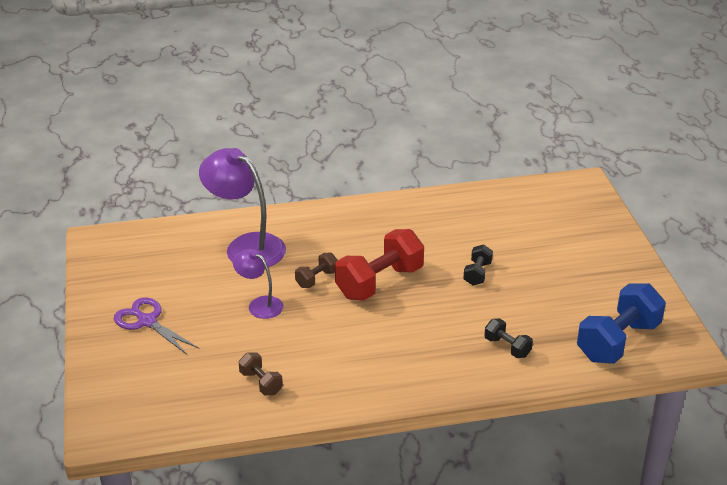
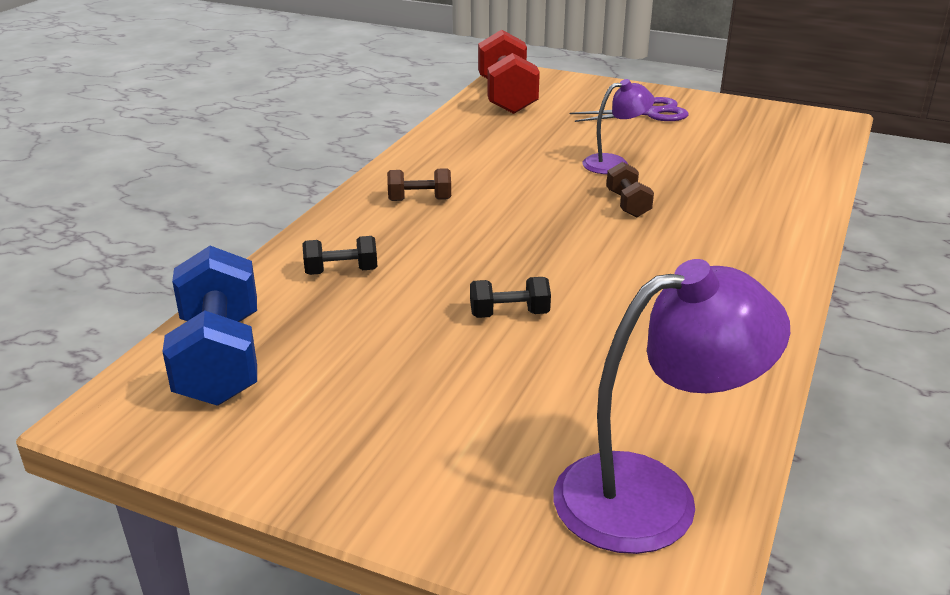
camera: 125 degrees right, 5 degrees down
(246, 246) = (744, 185): purple lamp -> purple lamp (652, 495)
(261, 383) = (487, 134): brown dumbbell -> brown dumbbell (419, 200)
(379, 282) = (575, 238): red dumbbell -> red dumbbell (507, 97)
(477, 273) = (509, 314): black dumbbell -> black dumbbell turned 60 degrees counterclockwise

